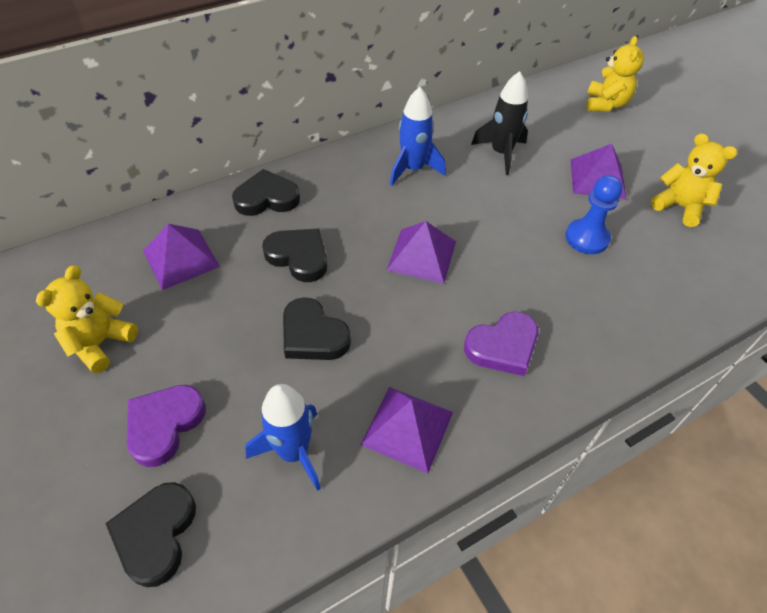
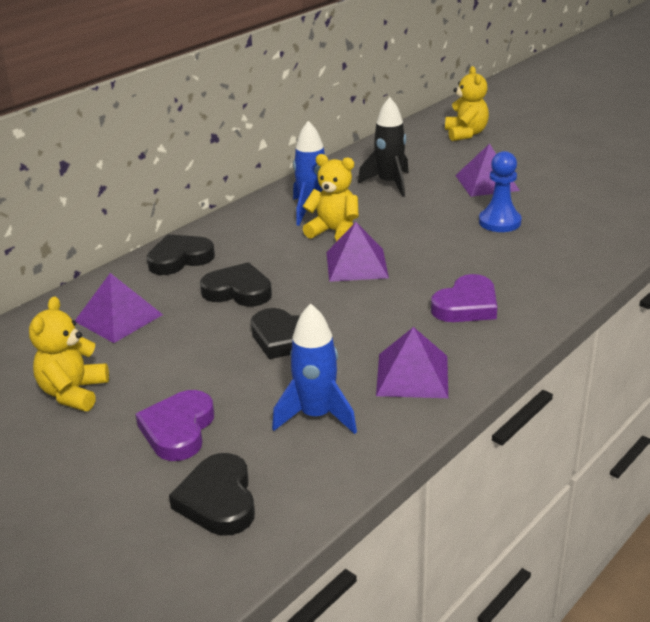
camera: 15 degrees left, 20 degrees down
(679, 207) = (568, 186): yellow teddy bear -> yellow teddy bear (334, 231)

